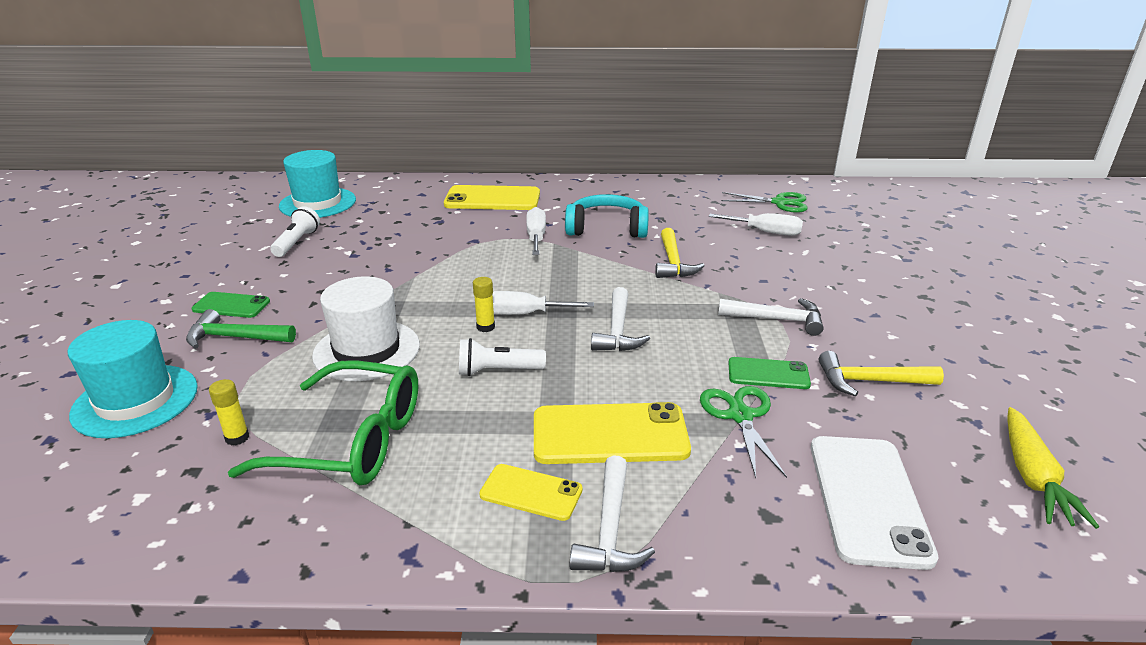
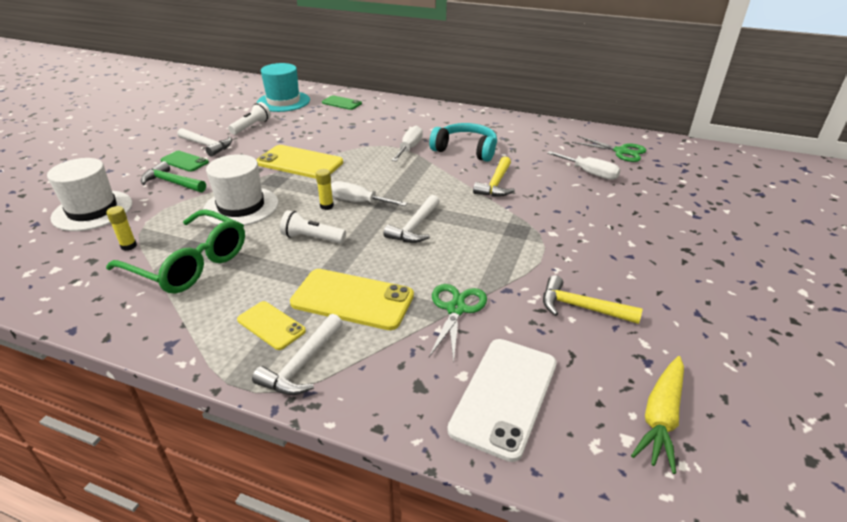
camera: 20 degrees right, 5 degrees up
(135, 401) = (92, 210): turquoise hat -> white hat
(492, 199) = (400, 116): yellow phone -> yellow phone (299, 163)
(768, 374) = (502, 283): green phone -> green phone (341, 103)
(777, 319) = (543, 243): white hammer -> white hammer (207, 146)

